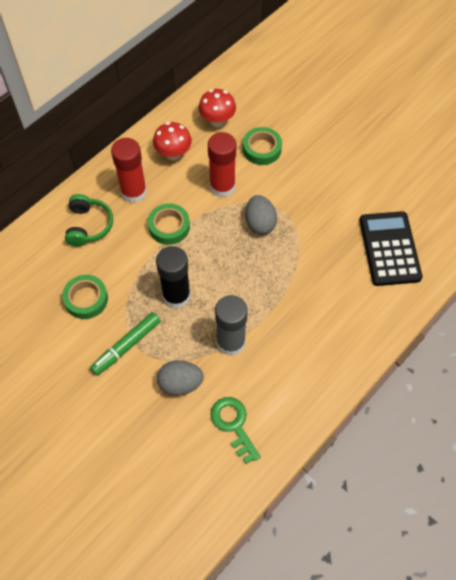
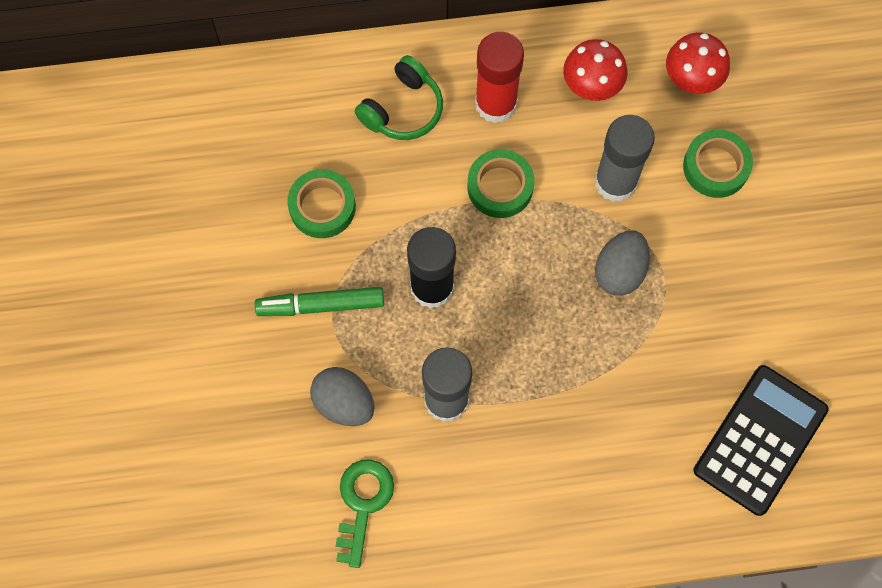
camera: 40 degrees right, 10 degrees up
(222, 186) = (615, 182): red glue stick -> grey glue stick

